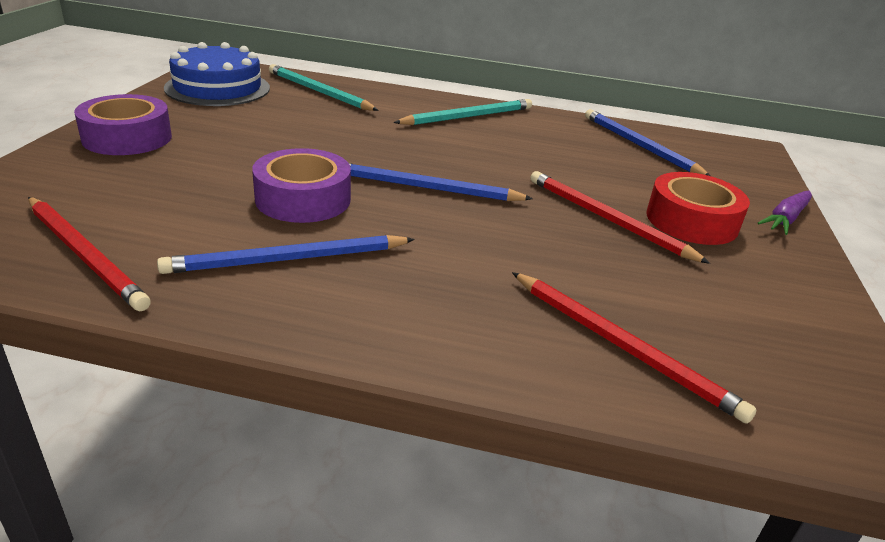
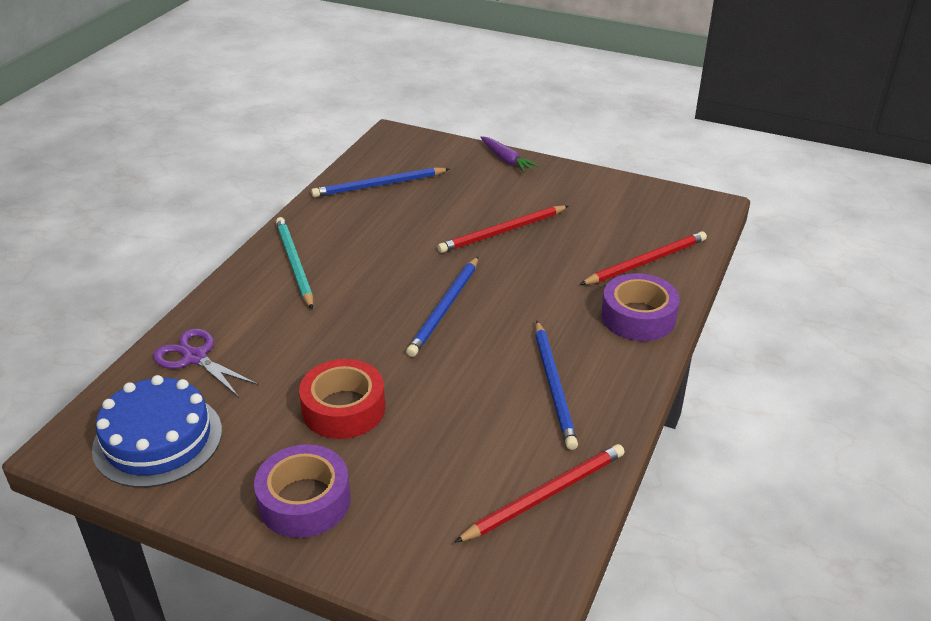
camera: 75 degrees left, 5 degrees up
(303, 199) = (459, 376): purple tape -> purple tape (638, 317)
(319, 92) = (195, 357): turquoise pencil -> purple scissors
(691, 221) = (507, 197): red tape -> red tape (343, 409)

